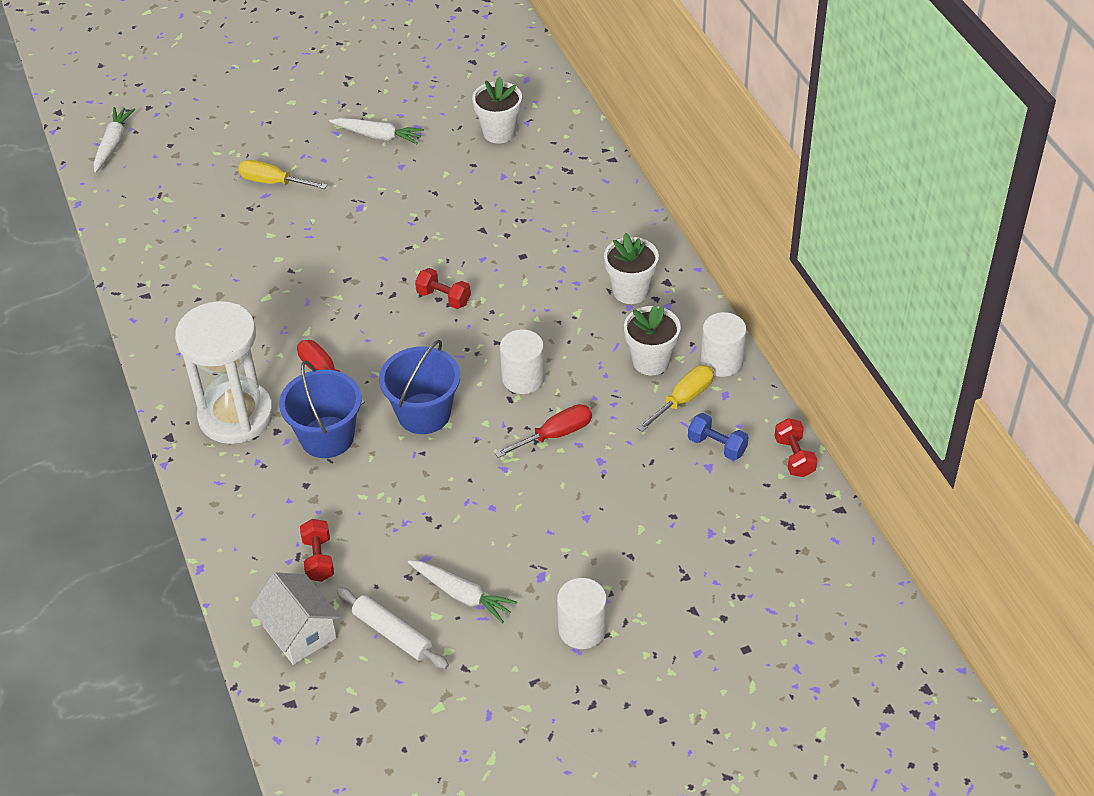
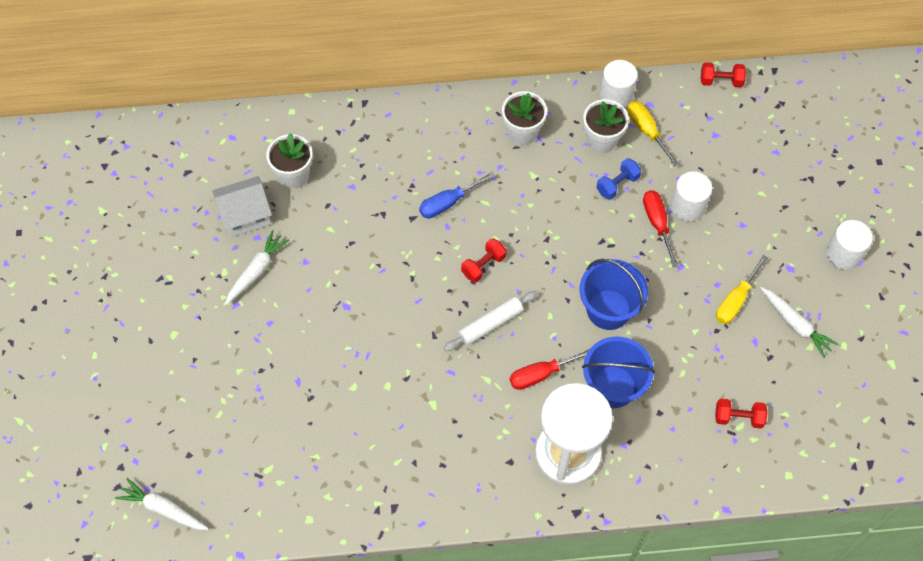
camera: 75 degrees left, 15 degrees up
(273, 182) = (283, 371): yellow screwdriver -> yellow screwdriver (735, 300)
(300, 632) = (806, 445): white house -> white house (246, 215)
(392, 633) = (821, 379): white rolling pin -> white rolling pin (490, 324)
(462, 594) = (795, 324): white carrot -> white carrot turned 90 degrees clockwise
(512, 252) = (448, 203): none -> blue screwdriver
(523, 378) = (592, 230): white cylinder -> white cylinder (687, 206)
(717, 446) = (697, 124): blue dumbbell -> blue dumbbell (617, 184)

